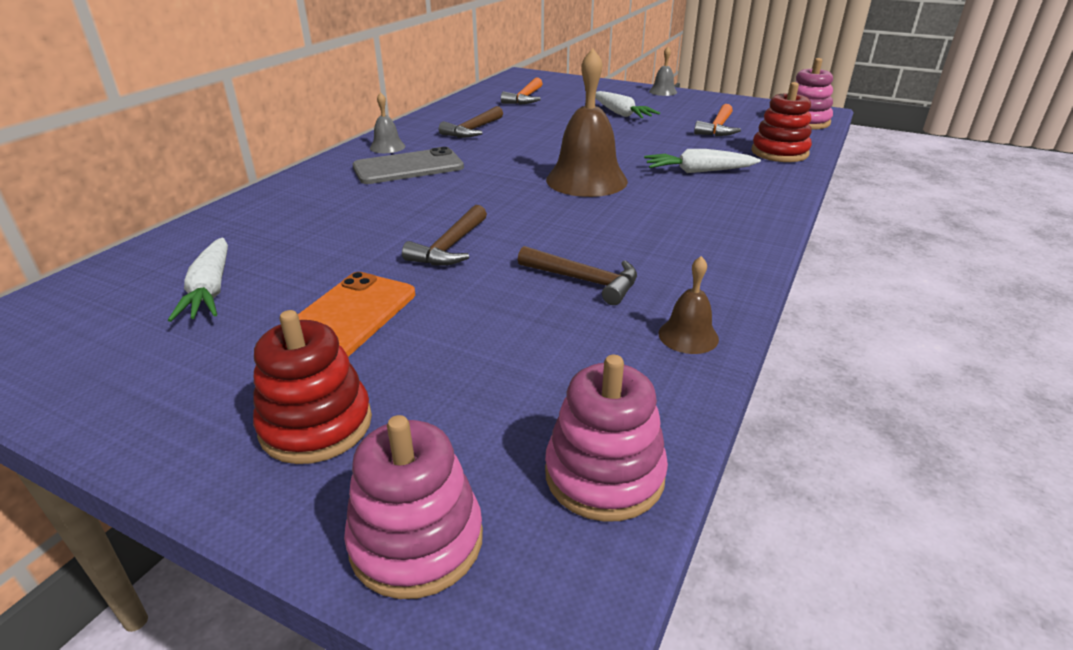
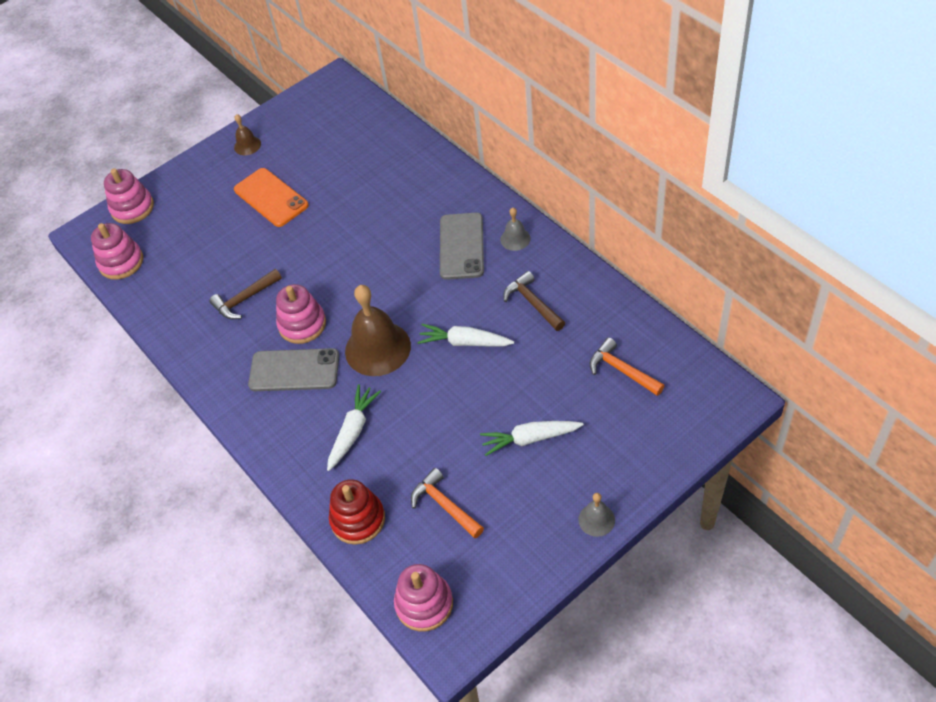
camera: 120 degrees right, 20 degrees up
(210, 290) = (331, 151): white carrot -> white carrot (465, 342)
(316, 425) = (204, 186): red stacking toy -> none
(450, 247) = (319, 249): brown hammer -> none
(591, 227) = (302, 324): none -> pink stacking toy
(663, 216) = (294, 370): none -> grey phone
(688, 336) = (172, 323): brown bell -> brown bell (247, 145)

